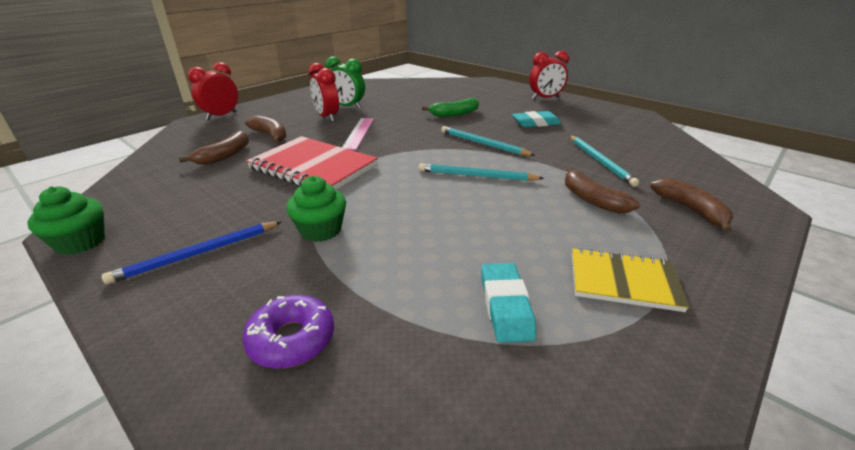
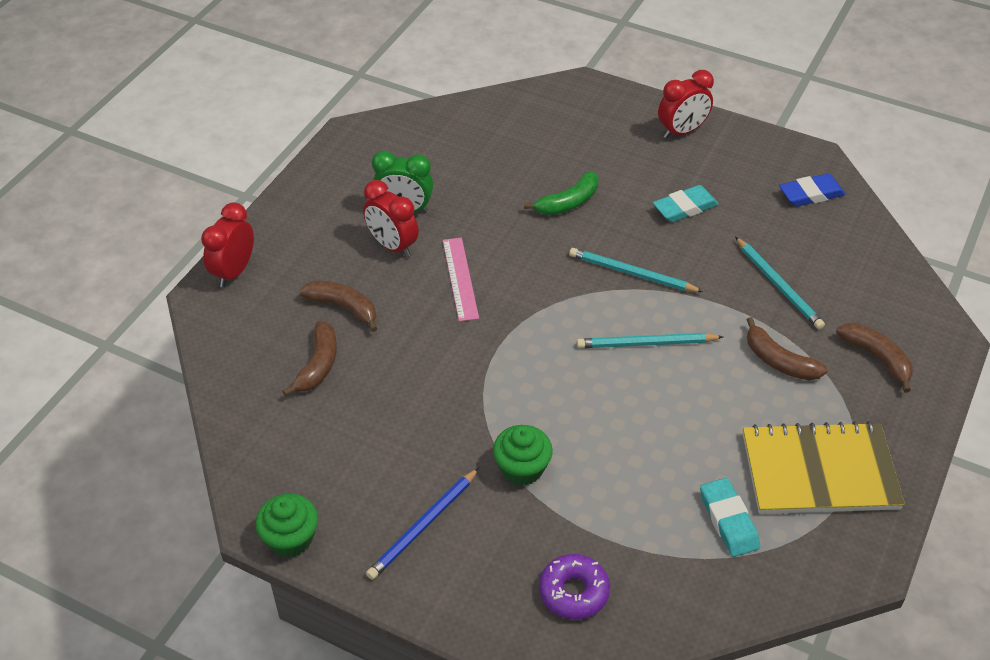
camera: 15 degrees left, 15 degrees up
(313, 167) = (448, 366): red notebook -> none
(623, 281) = (819, 471): yellow notebook -> yellow notebook, size x1.61
(633, 127) = (811, 194): none -> blue eraser

